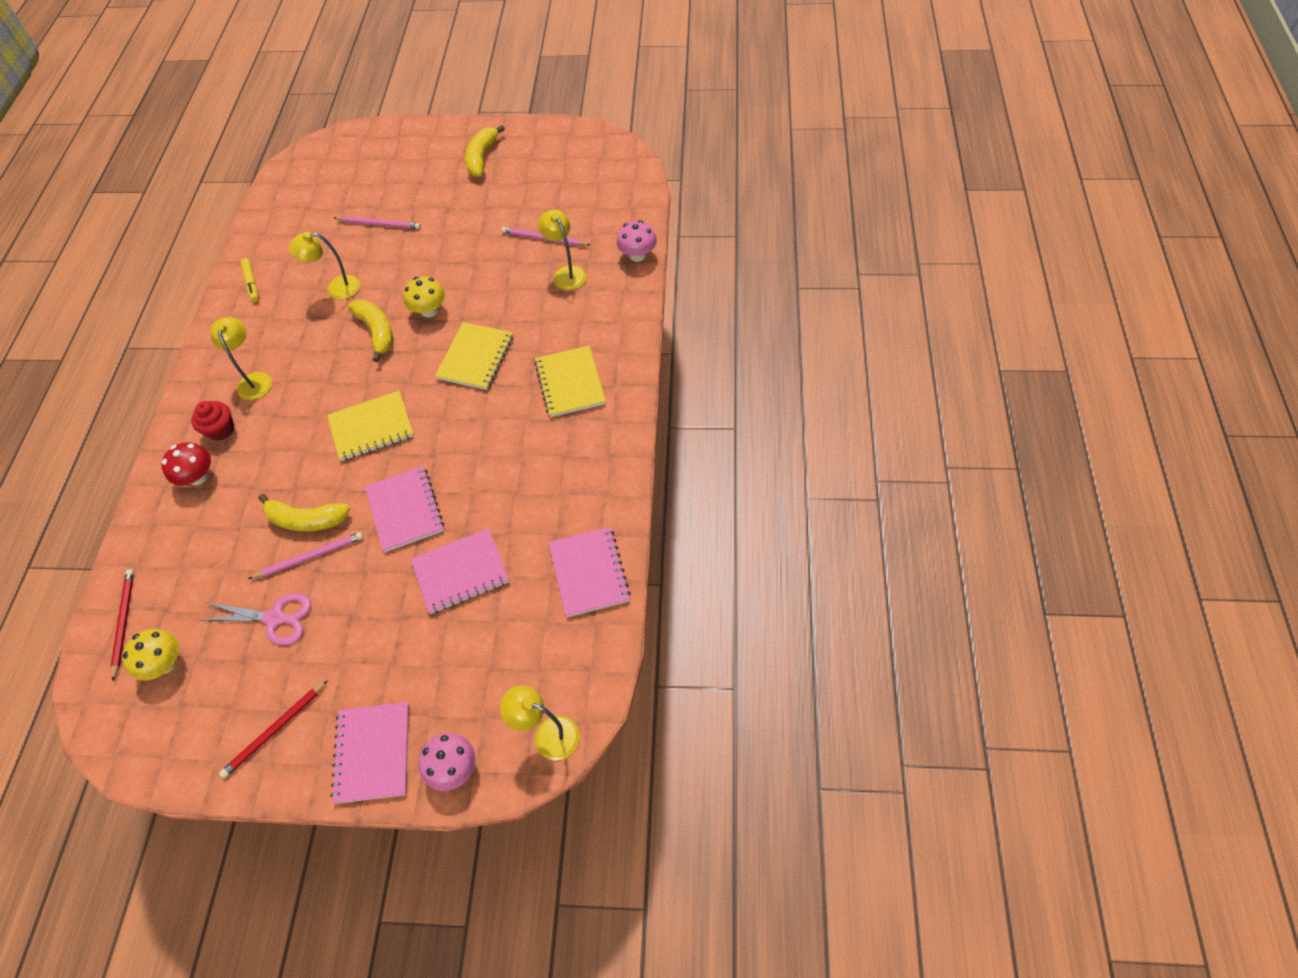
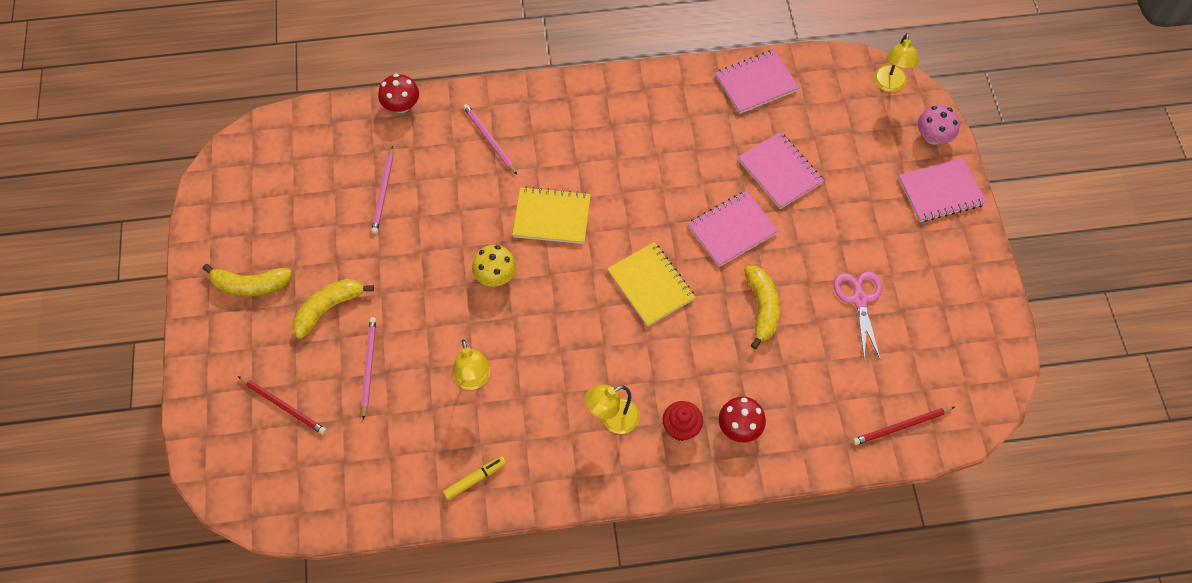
camera: 105 degrees left, 5 degrees up
(165, 663) = (925, 373): yellow mushroom -> none
(275, 730) = (948, 265): red pencil -> red pencil (284, 406)
(310, 557) = (796, 292): pink pencil -> pink pencil (489, 139)
(377, 332) = (531, 318): yellow banana -> yellow banana (328, 308)
(566, 273) = (431, 162): yellow lamp -> none
(570, 383) = (570, 132): yellow notebook -> none
(637, 255) = (401, 106): pink mushroom -> red mushroom

